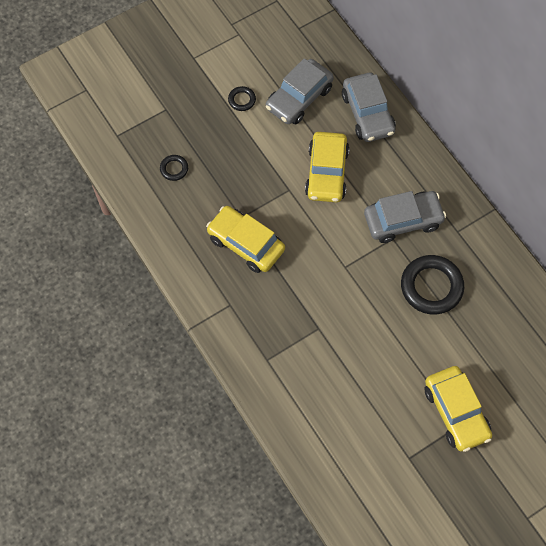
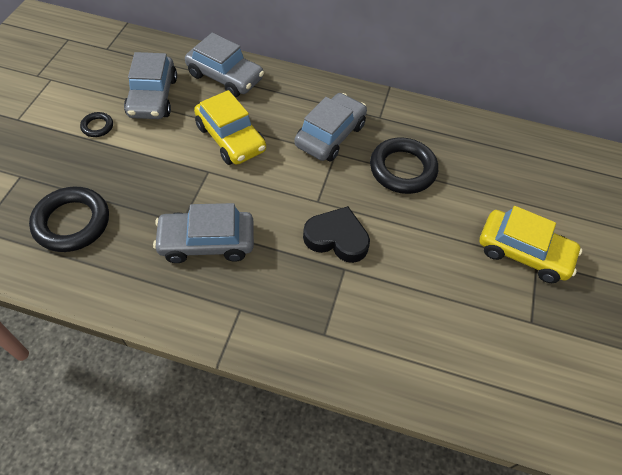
camera: 45 degrees left, 10 degrees down
(174, 169) = (72, 222): black ring -> black ring, size x2.10
(246, 244) = (207, 242): yellow car -> grey car
(333, 303) = (337, 238): none -> black heart

